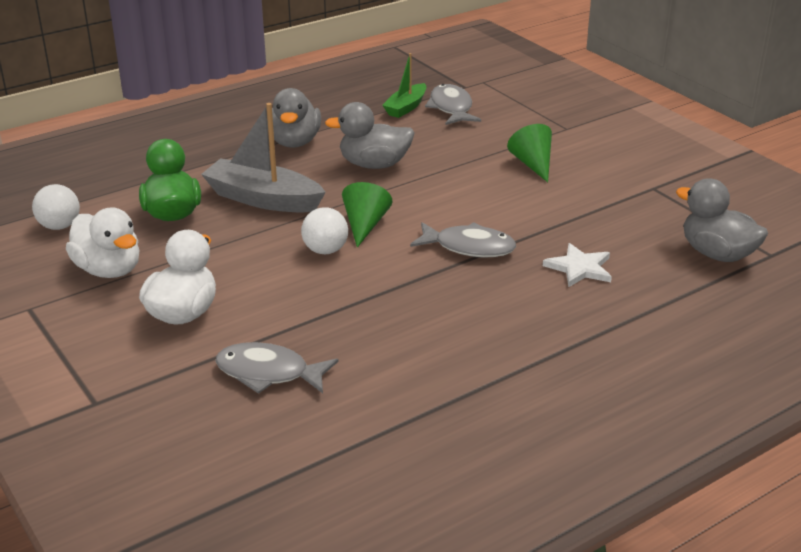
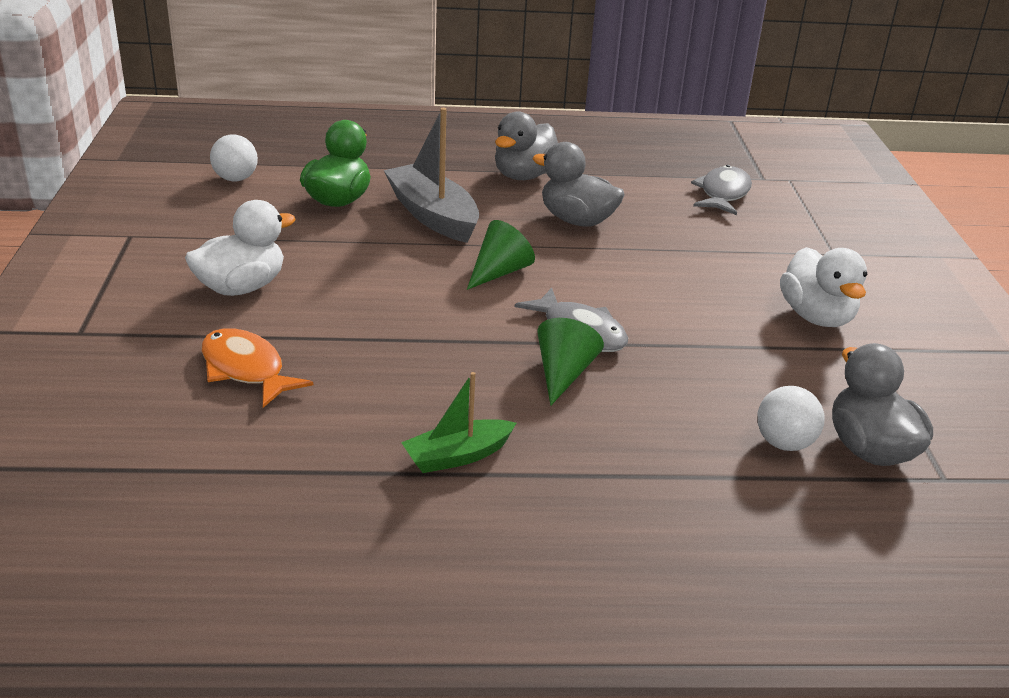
camera: 30 degrees right, 0 degrees up
(109, 270) = (228, 228): white duck -> white duck (816, 317)
(269, 373) = (246, 370): grey fish -> orange fish
(325, 250) = (433, 281): white ball -> white ball (784, 443)
(406, 107) = (674, 179): green boat -> green boat (458, 456)
(533, 164) = (750, 276): green cone -> green cone (563, 374)
(579, 268) = (678, 398): white star -> none

